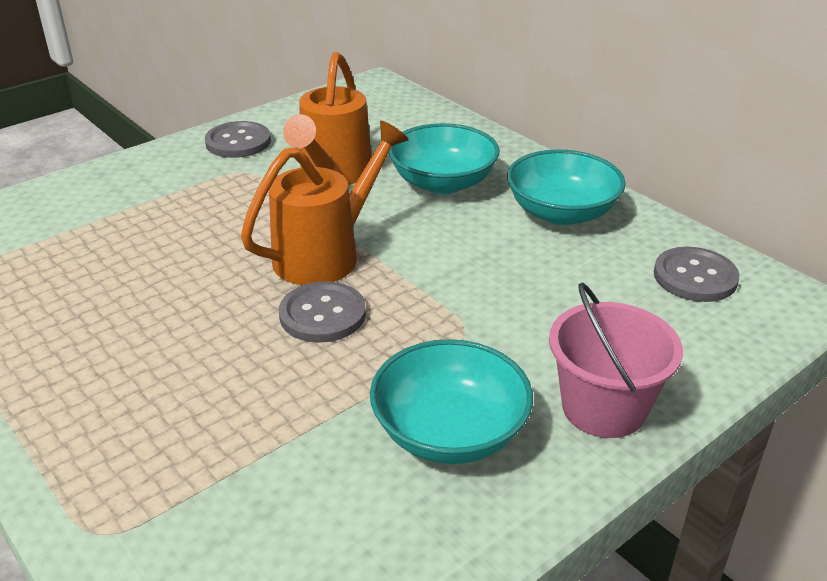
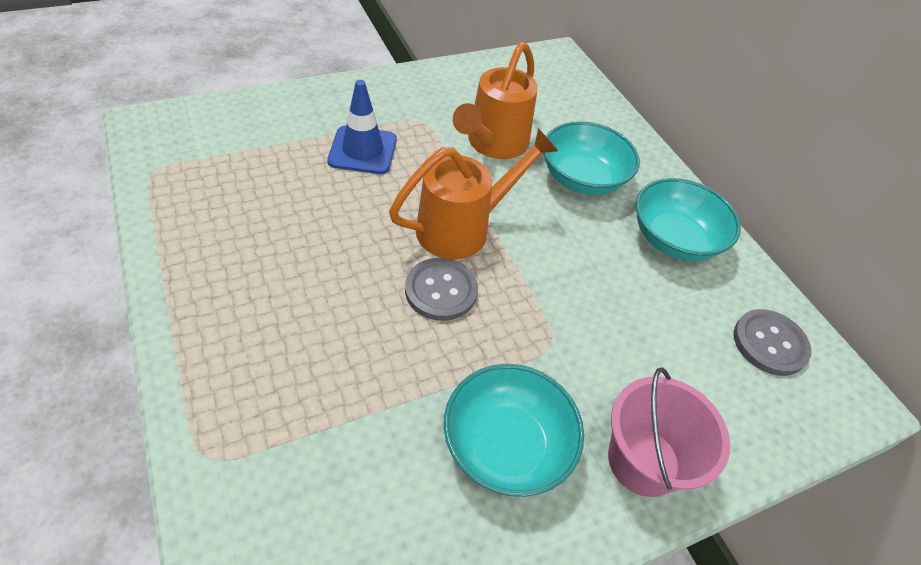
camera: 10 degrees right, 15 degrees up
(183, 211) = (363, 150): none -> blue traffic cone
(238, 142) = (427, 89): grey button -> none

